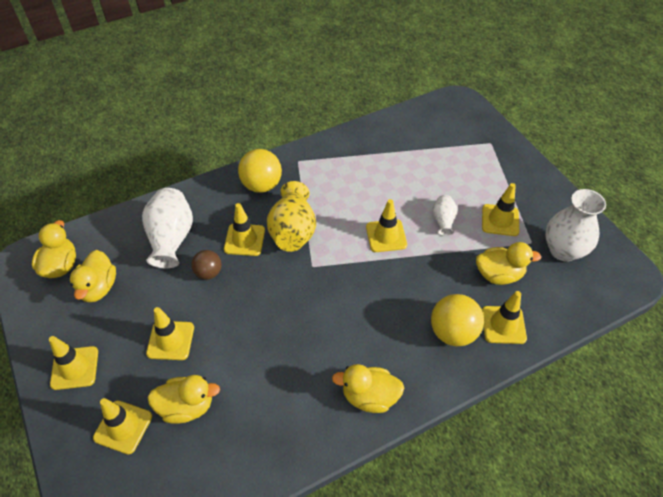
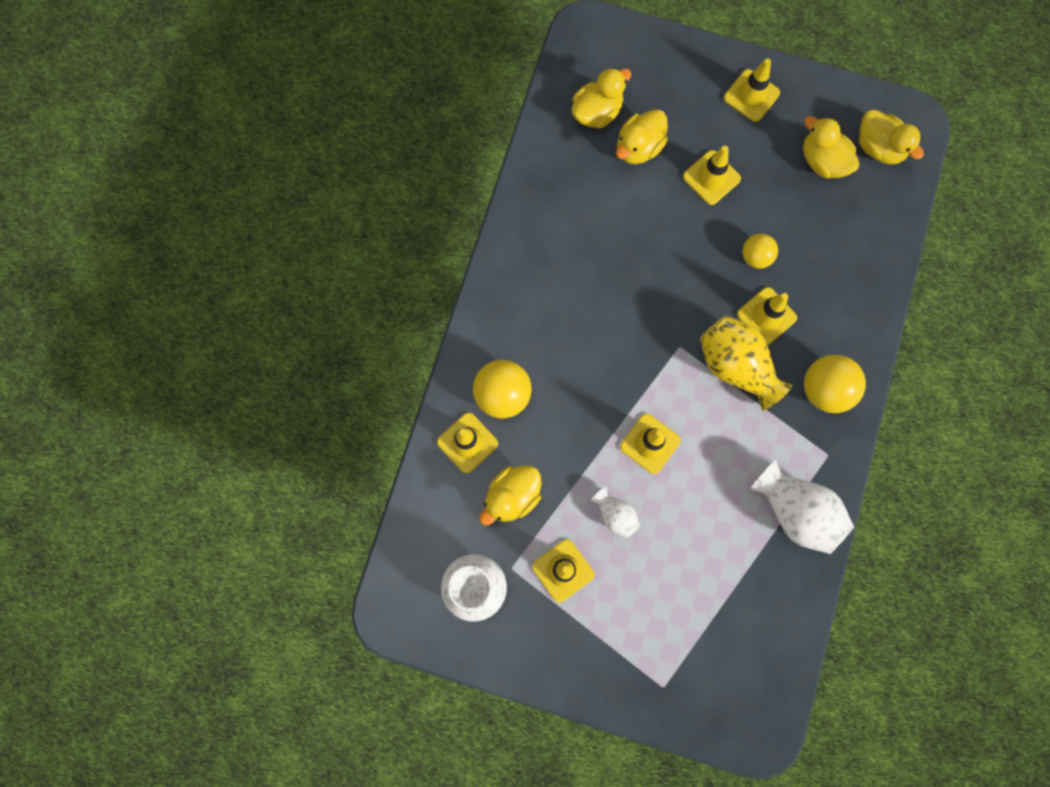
camera: 135 degrees right, 25 degrees up
(123, 427) = (664, 96): yellow traffic cone -> none
(171, 239) = (828, 256): white vase -> white vase (796, 511)
(208, 273) = (756, 257): brown ball -> yellow ball
(369, 397) = (517, 277): yellow duck -> yellow duck (597, 112)

